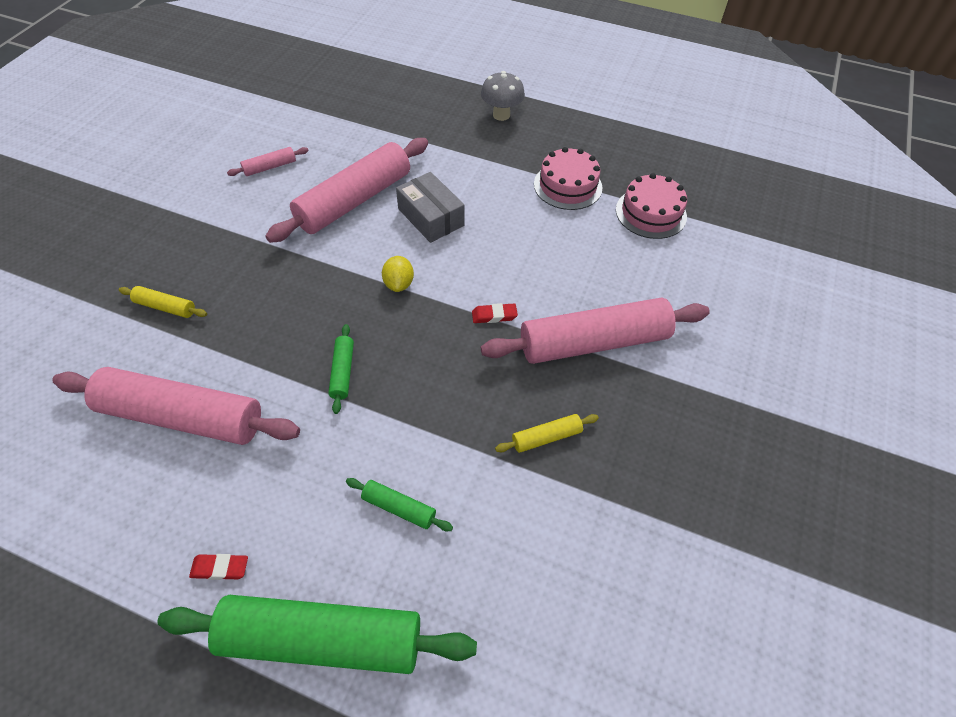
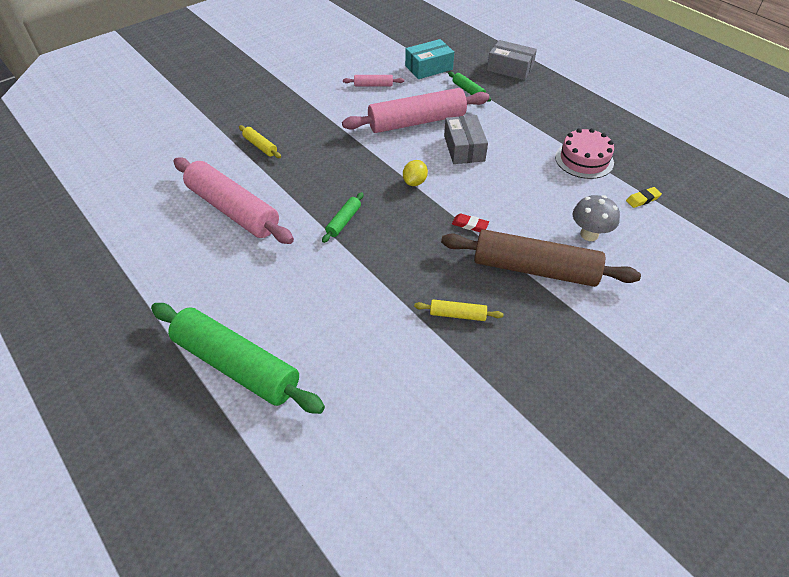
camera: 30 degrees right, 5 degrees down
(220, 568) = (204, 300): red eraser -> none
(326, 121) = (429, 68): none -> turquoise box
(399, 508) = (329, 314): green rolling pin -> green rolling pin (468, 91)
(423, 94) = (510, 68): none -> grey box
(501, 115) = (561, 97): grey mushroom -> grey mushroom (589, 234)
(593, 342) = (534, 269): pink rolling pin -> brown rolling pin
(651, 213) = (642, 199): pink cake -> yellow eraser

